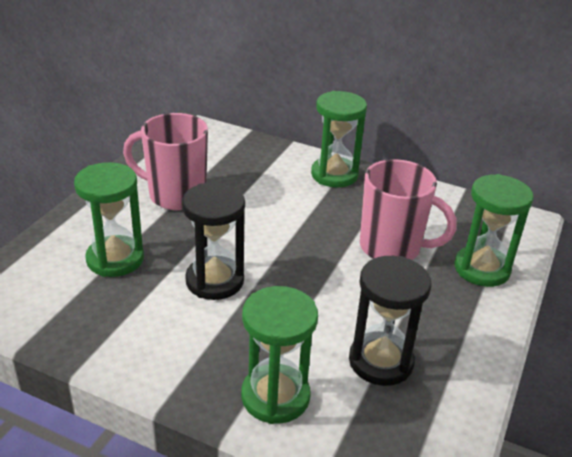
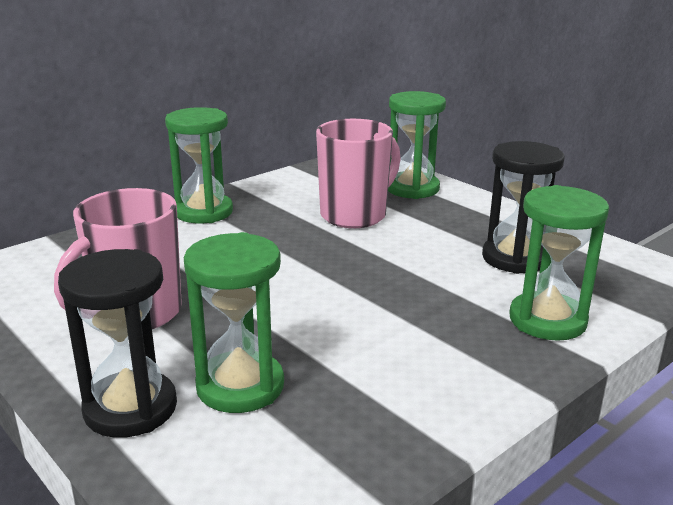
camera: 65 degrees left, 10 degrees down
(214, 281) = (341, 319): black hourglass -> black hourglass (130, 408)

